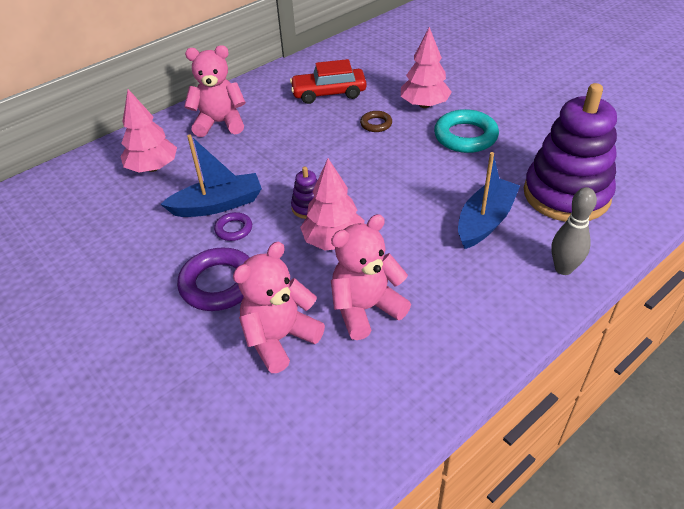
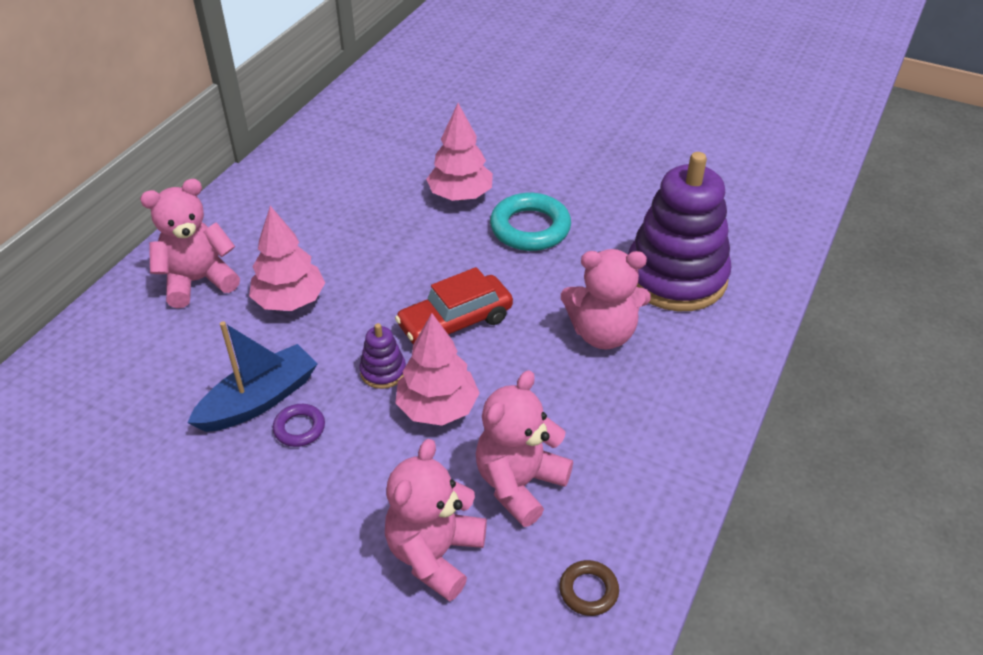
camera: 25 degrees left, 0 degrees up
(153, 168) = (134, 370): pink tree -> pink tree (290, 301)
(219, 284) = (319, 508): purple ring -> none
(329, 93) = (328, 204): red car -> red car (455, 322)
(376, 124) = (412, 235): brown ring -> brown ring (588, 590)
(485, 221) = (603, 333): blue boat -> pink teddy bear
(563, 268) = (712, 369): grey bowling pin -> none

